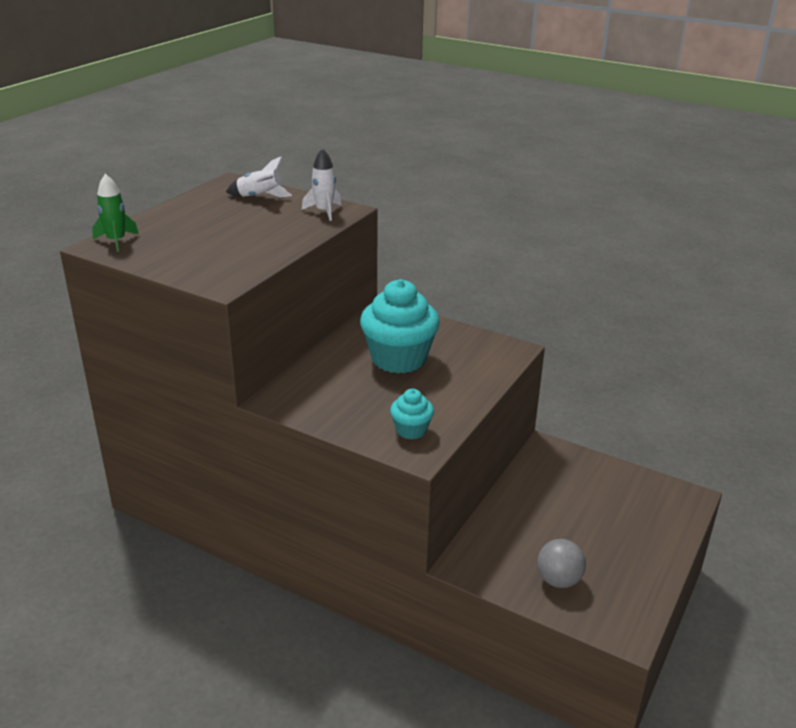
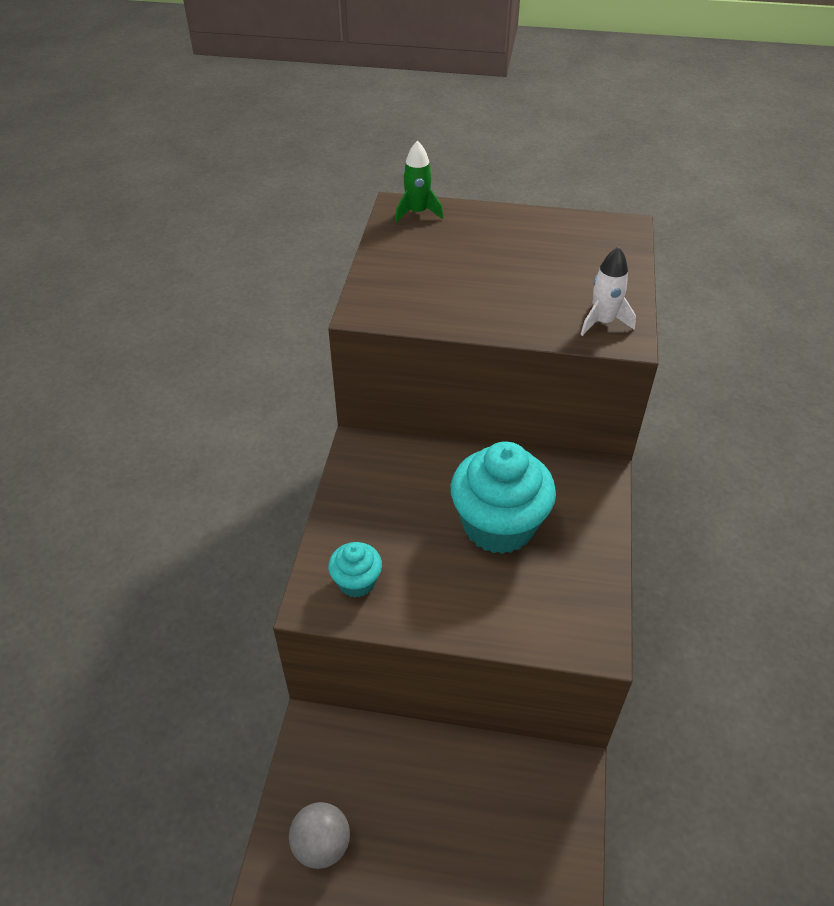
camera: 70 degrees right, 15 degrees up
(259, 197) = (599, 261): white rocket -> none

